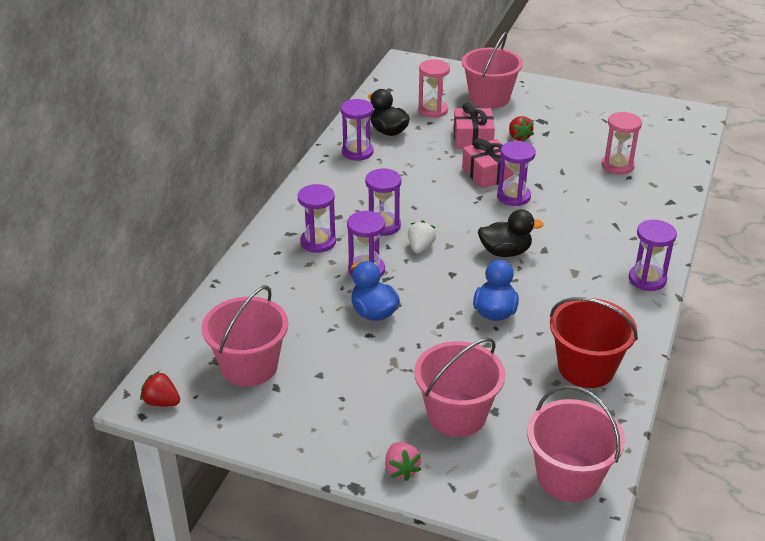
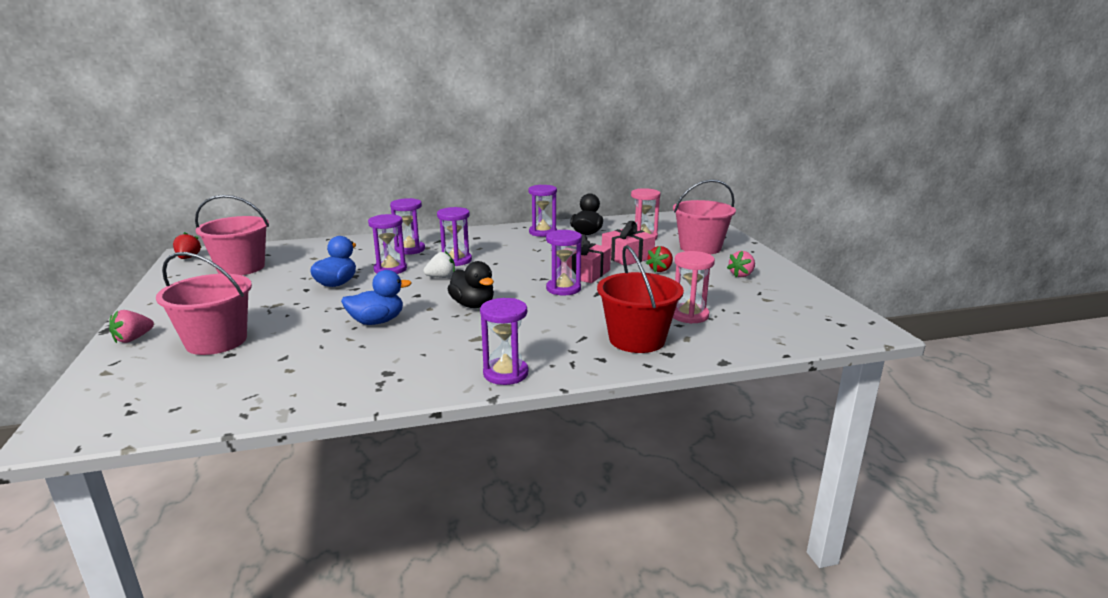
camera: 55 degrees right, 15 degrees down
(565, 110) = (741, 275): none -> pink strawberry
(568, 477) = (139, 409): pink bucket -> none
(586, 368) = (322, 378): red bucket -> red bucket (637, 339)

